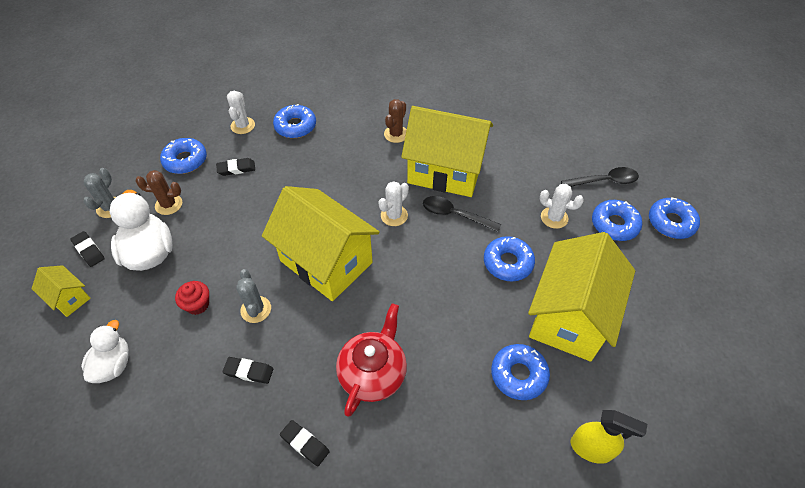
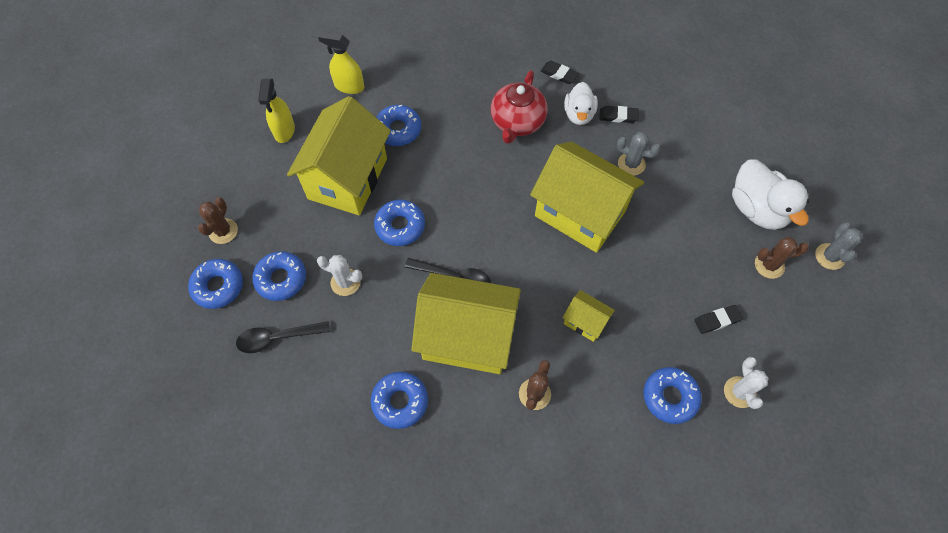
camera: 175 degrees right, 10 degrees up
(69, 298) = (804, 161): yellow house -> yellow house (585, 322)
(89, 250) = (818, 207): black eraser -> none
(113, 364) = (730, 113): white duck -> white duck (579, 114)
(185, 160) = (783, 328): blue donut -> blue donut (400, 402)
(197, 304) = (685, 164): red cupcake -> none
(256, 309) = (631, 164): grey cactus -> grey cactus turned 45 degrees counterclockwise
(394, 215) = (520, 271): white cactus -> none
(659, 385) = (284, 131): none -> yellow spray bottle
(686, 271) = (223, 231): none -> brown cactus

